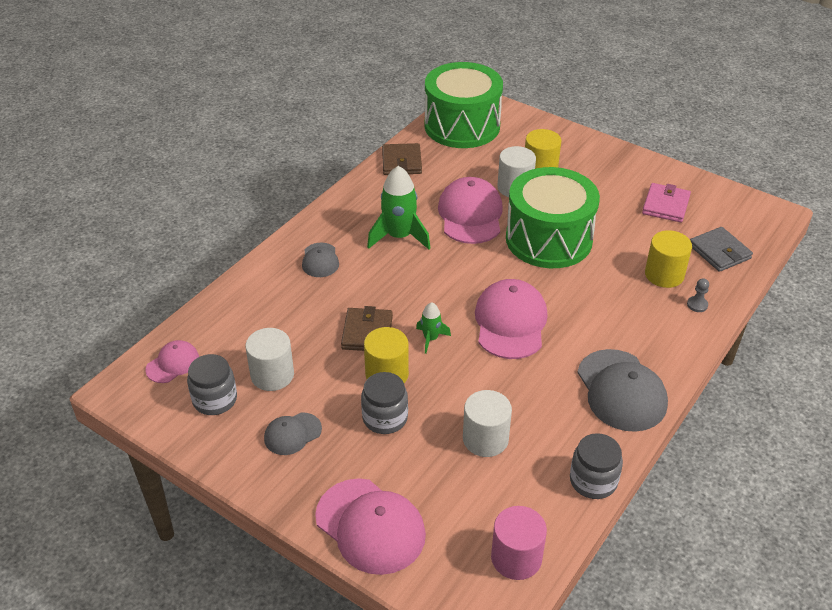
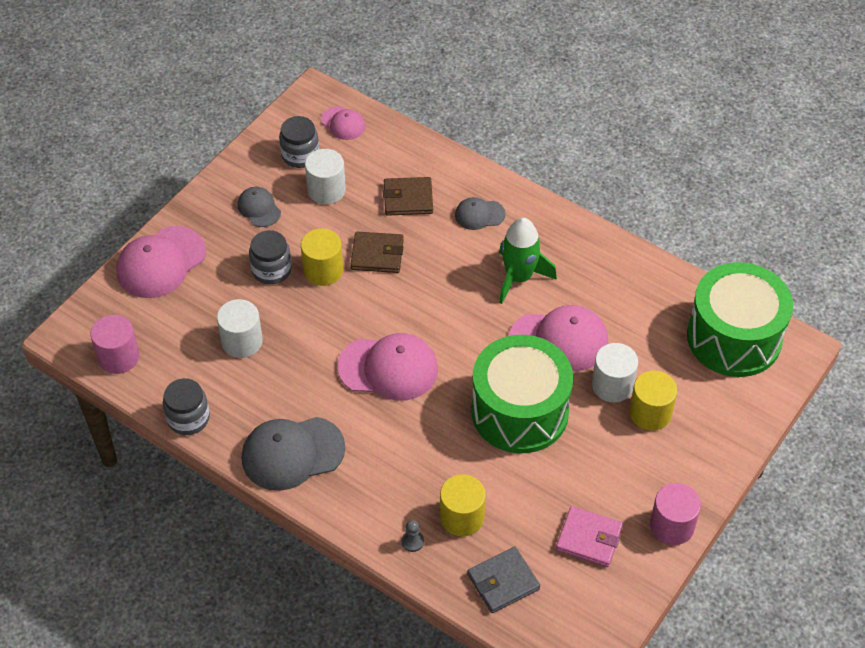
camera: 90 degrees right, 10 degrees up
(401, 162) = (652, 278): brown wallet -> brown wallet (408, 199)
(431, 339) = (367, 303): green rocket -> none
(643, 164) = (672, 525): none -> pink cylinder

